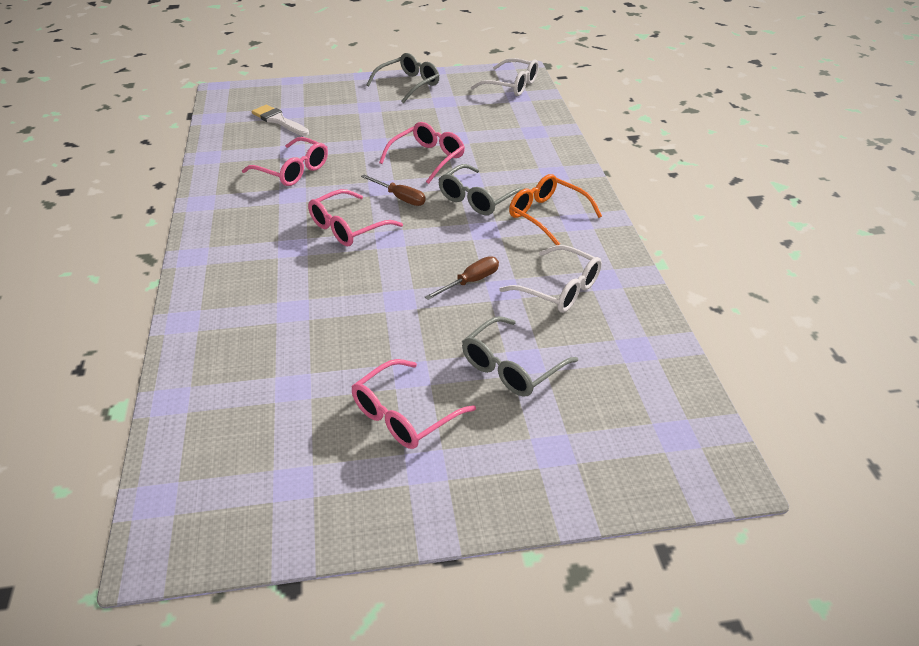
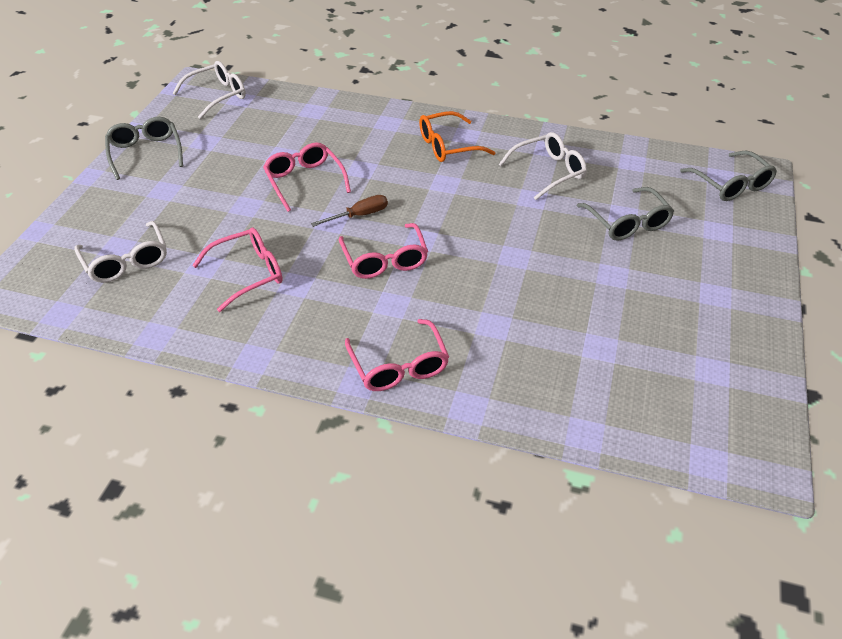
camera: 65 degrees left, 5 degrees up
(279, 120) = (126, 261): white brush -> white glasses
(404, 415) = (659, 291): pink glasses -> pink glasses (399, 366)
(470, 282) = (513, 211): brown screwdriver -> none
(477, 199) = (396, 173): grey glasses -> grey glasses (731, 185)

